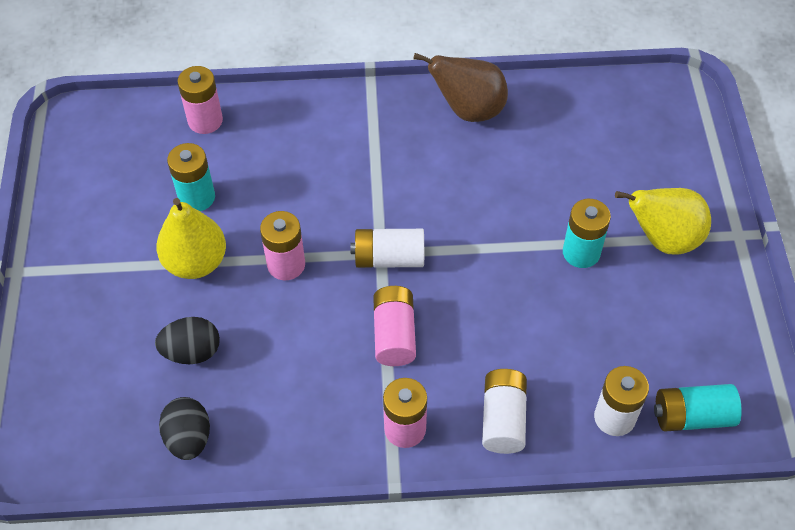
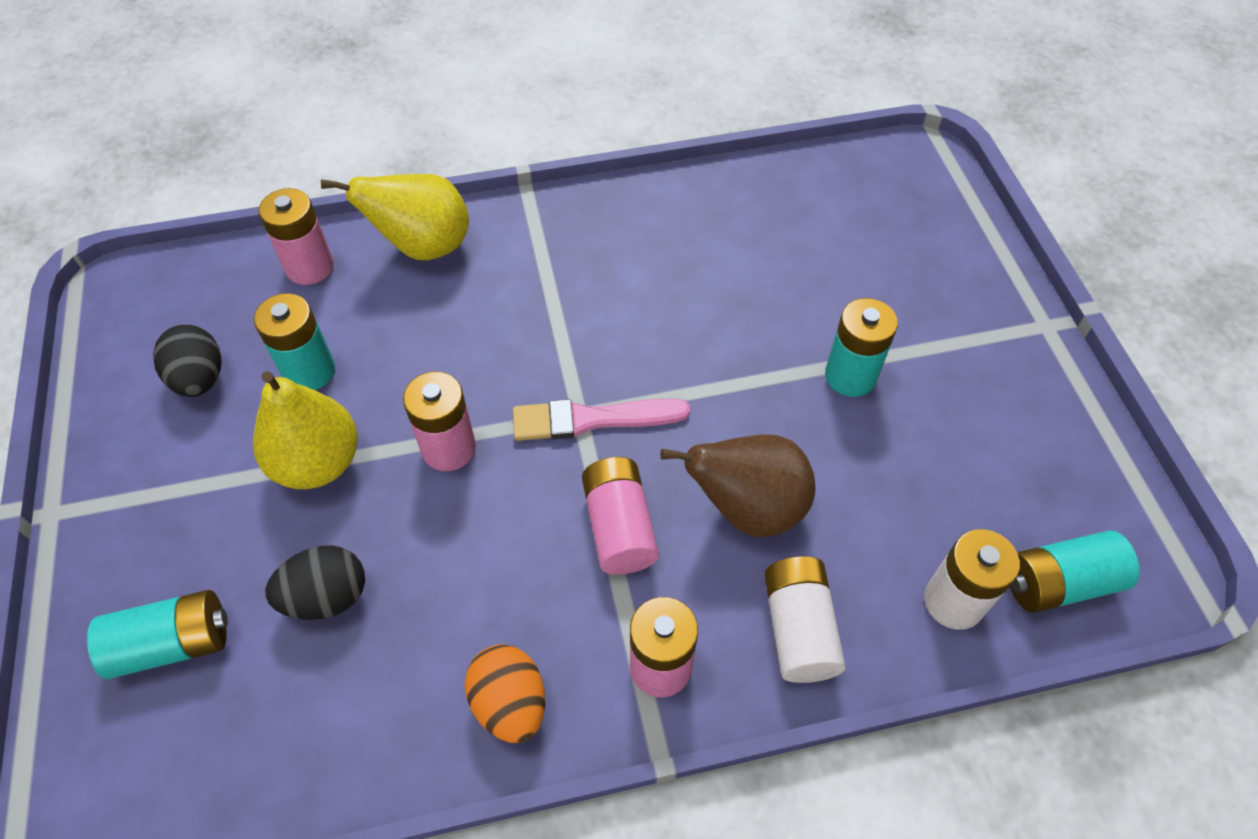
camera: 10 degrees left, 0 degrees up
(91, 366) = (173, 643): none -> turquoise battery
(189, 438) = (336, 735): black egg -> black egg (200, 379)
(302, 436) = (510, 703): none -> orange egg
(389, 258) = (592, 419): white battery -> pink brush
(468, 110) = (661, 211): brown pear -> brown pear (747, 508)
(663, 239) = (952, 344): yellow pear -> yellow pear (423, 247)

